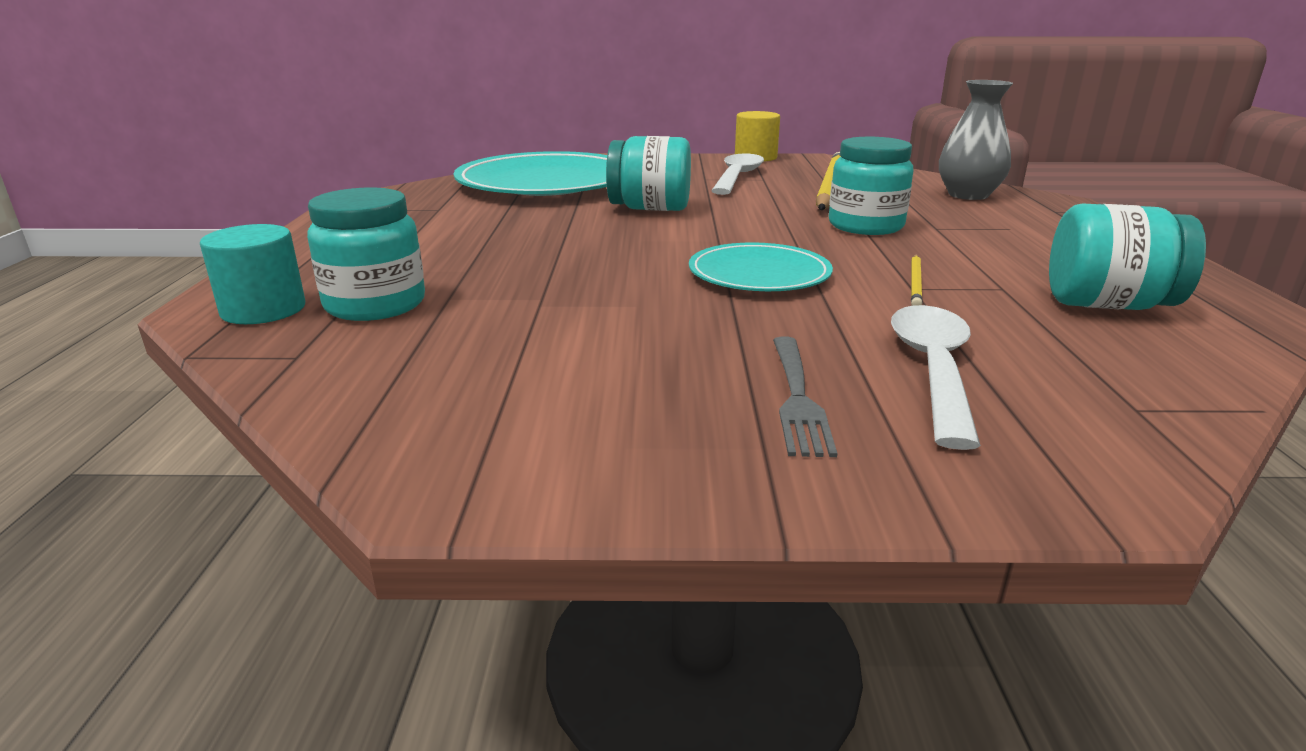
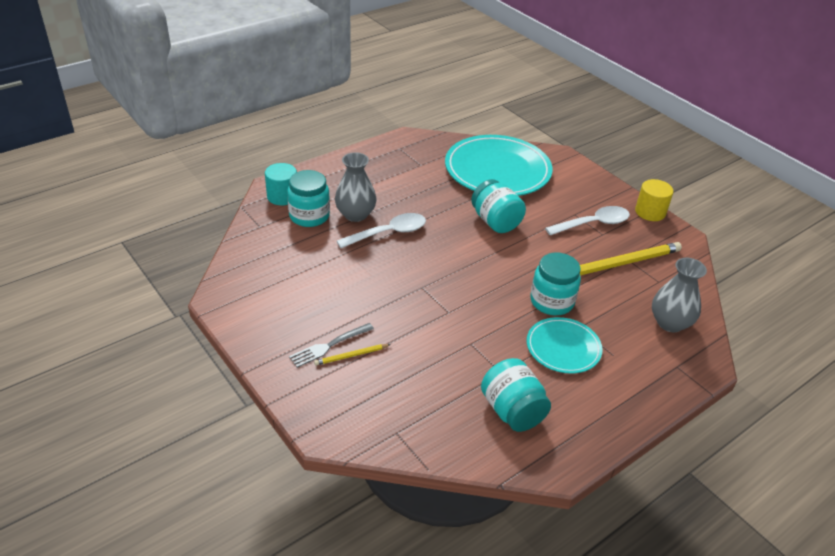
camera: 50 degrees right, 15 degrees up
(455, 272) = (355, 214): none -> grey vase
(759, 274) = (439, 293): turquoise plate -> turquoise plate (563, 348)
(915, 283) = (478, 343): yellow pencil -> yellow pencil (351, 356)
(933, 370) = (383, 372): white spoon -> white spoon (388, 233)

